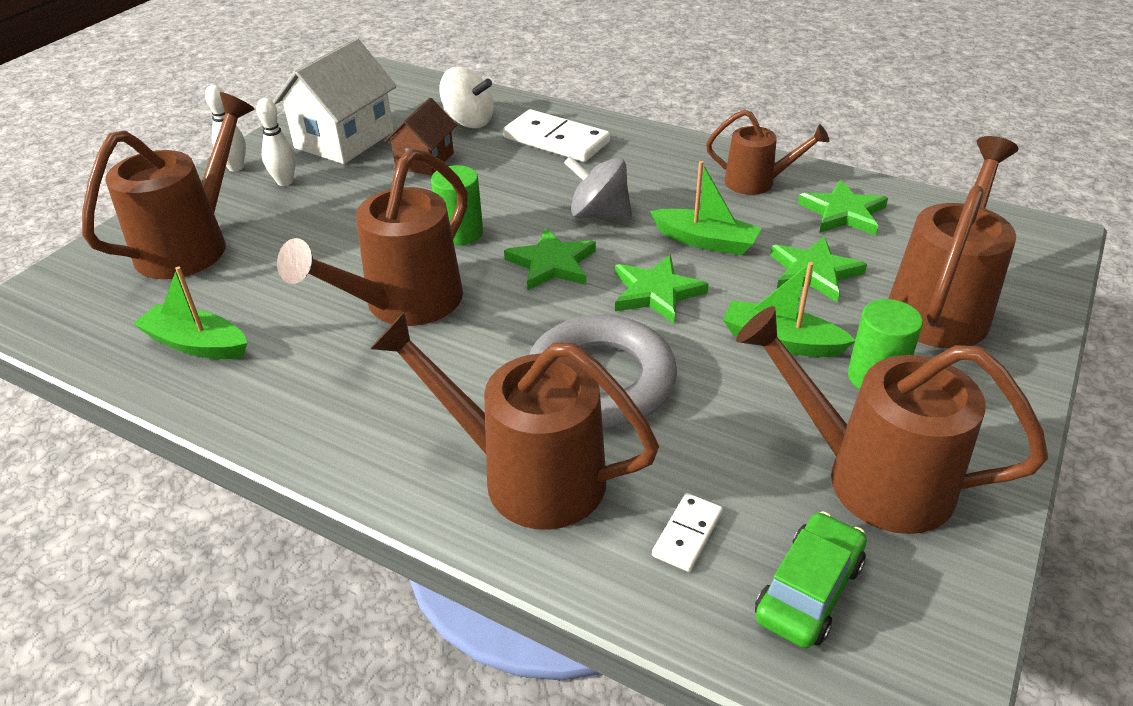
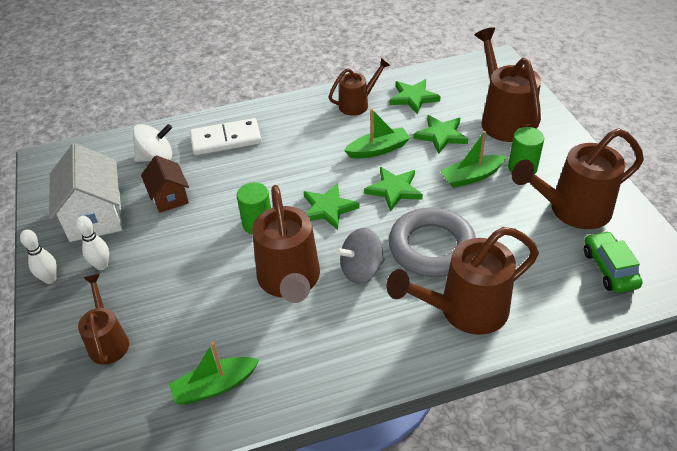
camera: 45 degrees left, 5 degrees up
(192, 244) = (108, 341): brown watering can -> brown watering can, size x0.59
(598, 214) = (310, 167): grey spinning top -> grey spinning top (361, 270)
(687, 534) = (549, 283): white domino -> none

